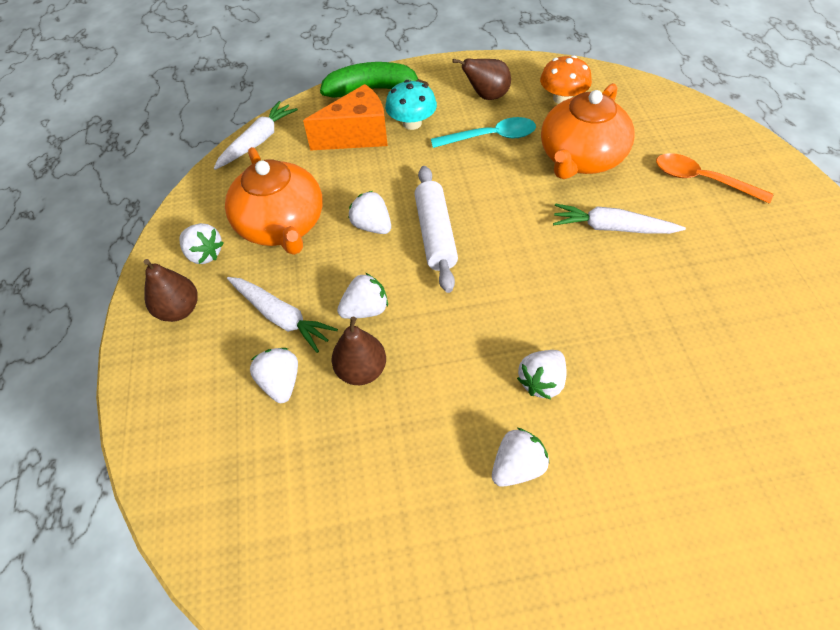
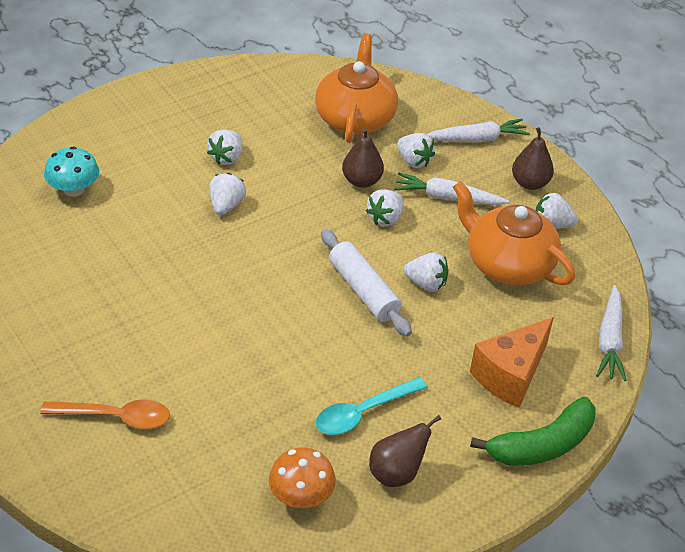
camera: 150 degrees right, 10 degrees down
(412, 123) = (462, 408): turquoise mushroom -> turquoise mushroom (74, 189)
(581, 158) = (253, 411): orange teapot -> orange teapot (355, 118)
(612, 228) = (200, 338): white carrot -> white carrot (476, 139)

